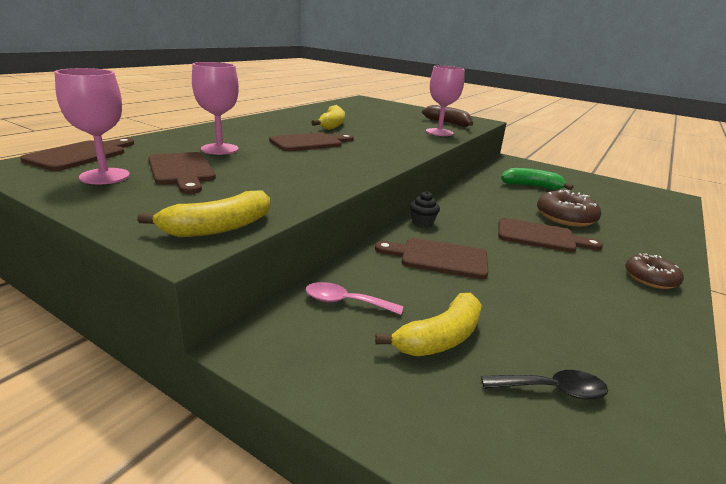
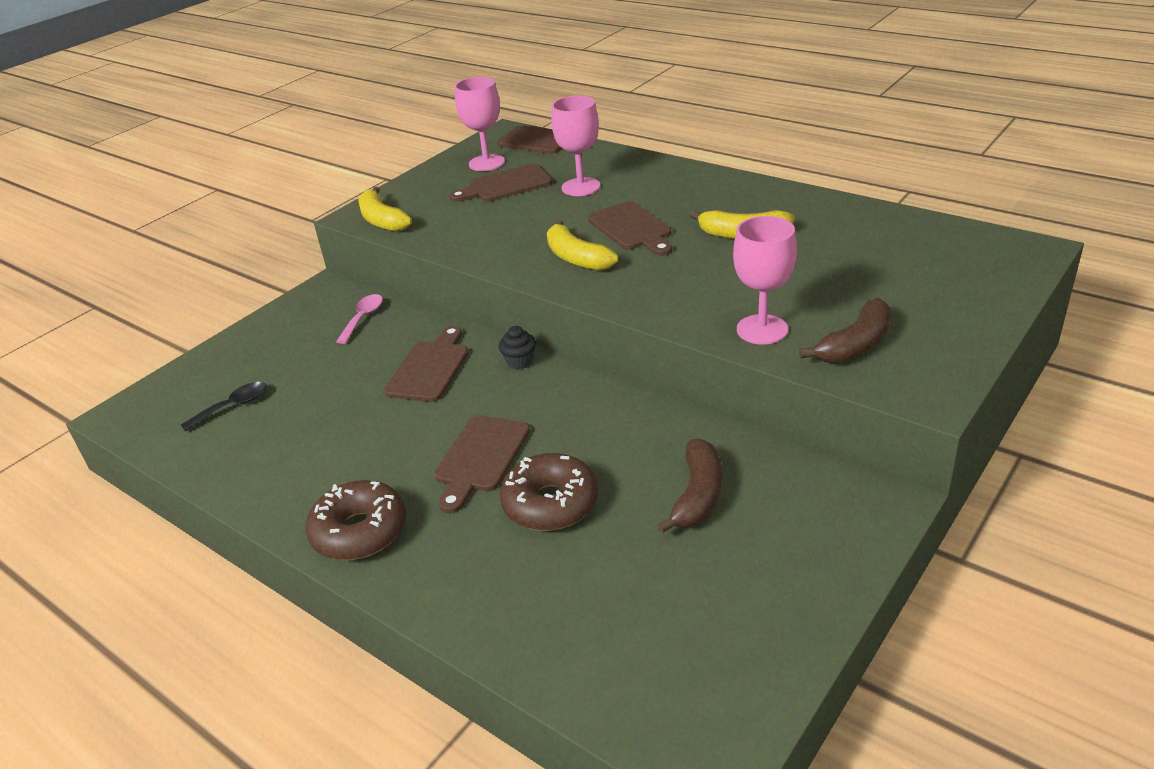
camera: 100 degrees right, 10 degrees up
(440, 338) = (304, 361): yellow banana -> yellow banana (577, 258)
(531, 186) = (698, 495): green banana -> brown banana
(552, 390) = (233, 406): black spoon -> black spoon turned 135 degrees counterclockwise
(650, 278) = (359, 531): brown donut -> brown donut, size x1.51

